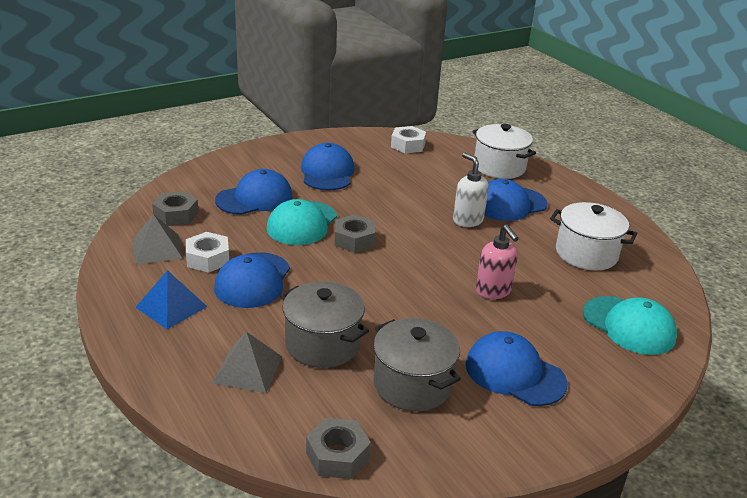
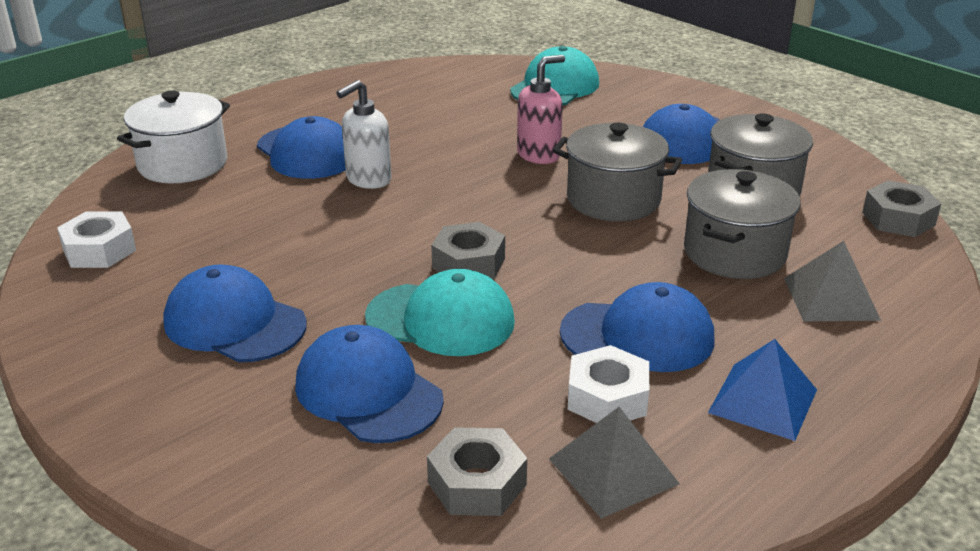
camera: 100 degrees left, 0 degrees up
(327, 172) = (234, 323): blue cap -> blue cap turned 45 degrees clockwise
(415, 309) = (613, 199): none -> grey pot
(586, 254) = (420, 105): white pot -> none

